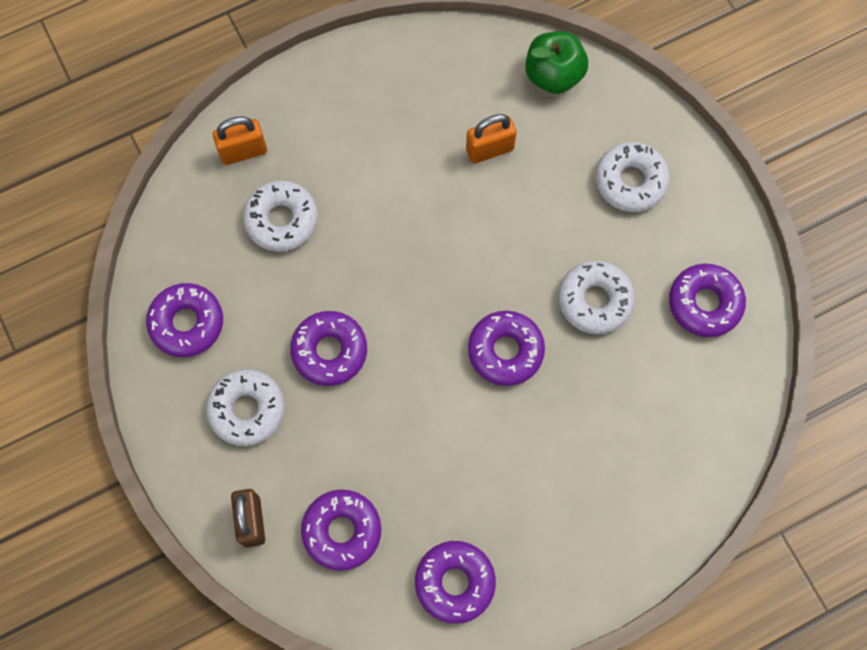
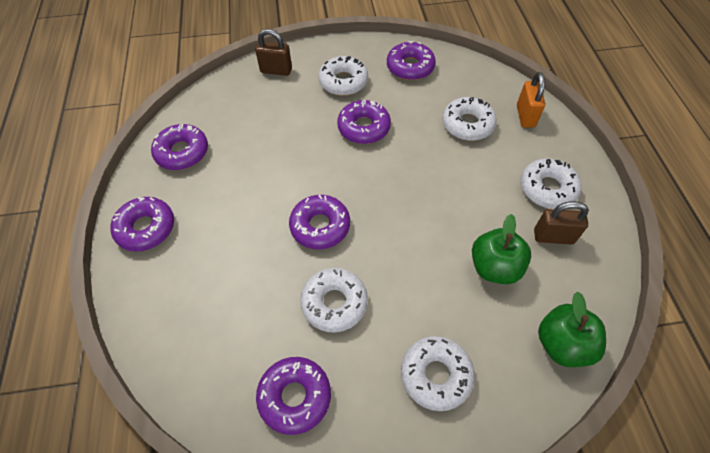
camera: 110 degrees right, 15 degrees down
(342, 531) = (247, 107): purple donut -> purple donut (146, 228)
(360, 111) = (547, 188): none -> white donut
(428, 97) = (553, 236): none -> brown padlock
(489, 149) = (494, 267): orange padlock -> green apple

